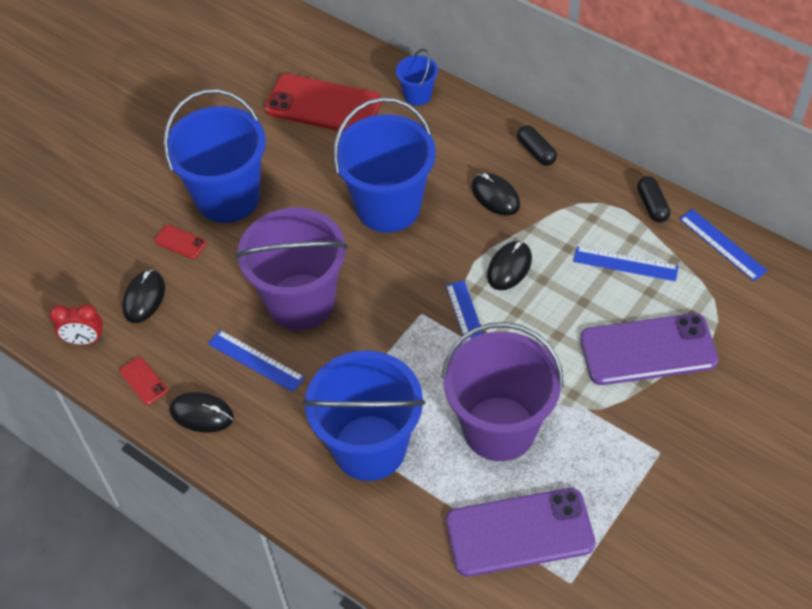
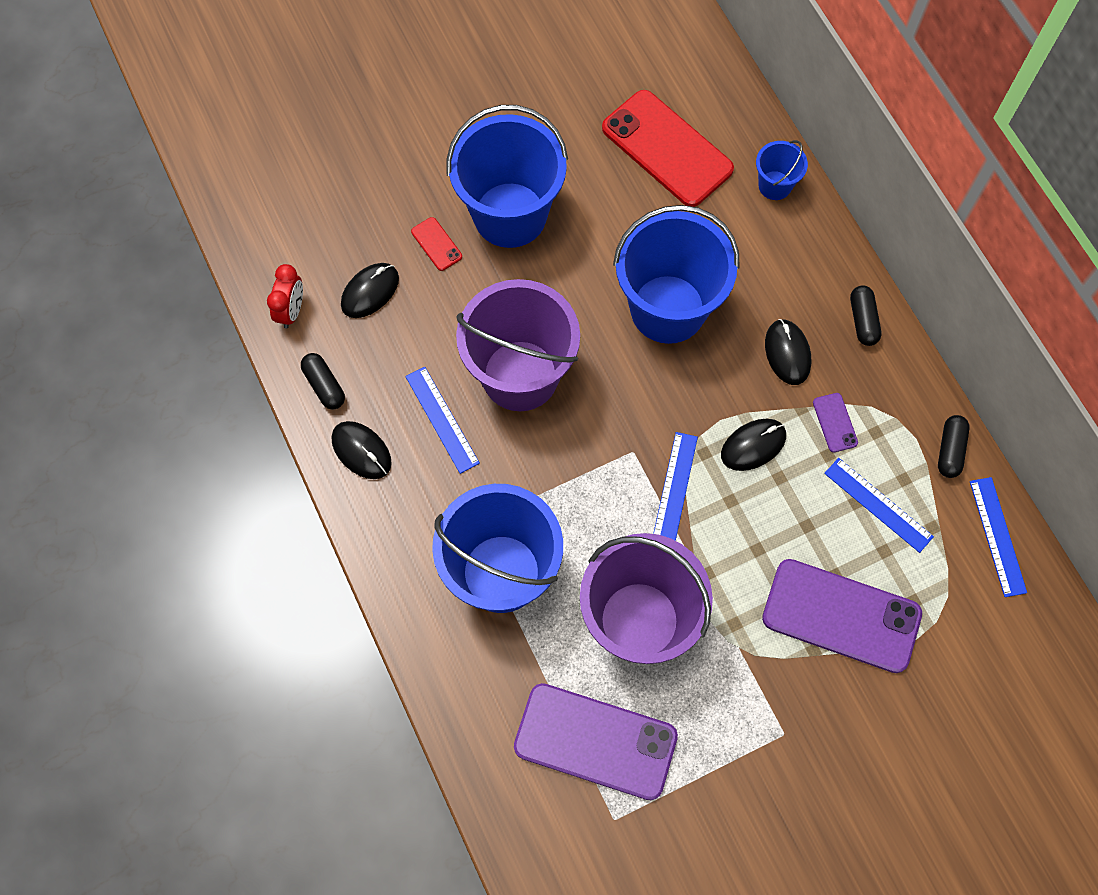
camera: 25 degrees right, 15 degrees up
(85, 340) = (291, 311): red clock -> red clock turned 105 degrees counterclockwise
(143, 381) = (324, 385): red phone -> black capsule
(559, 225) = (835, 422): none -> purple phone

